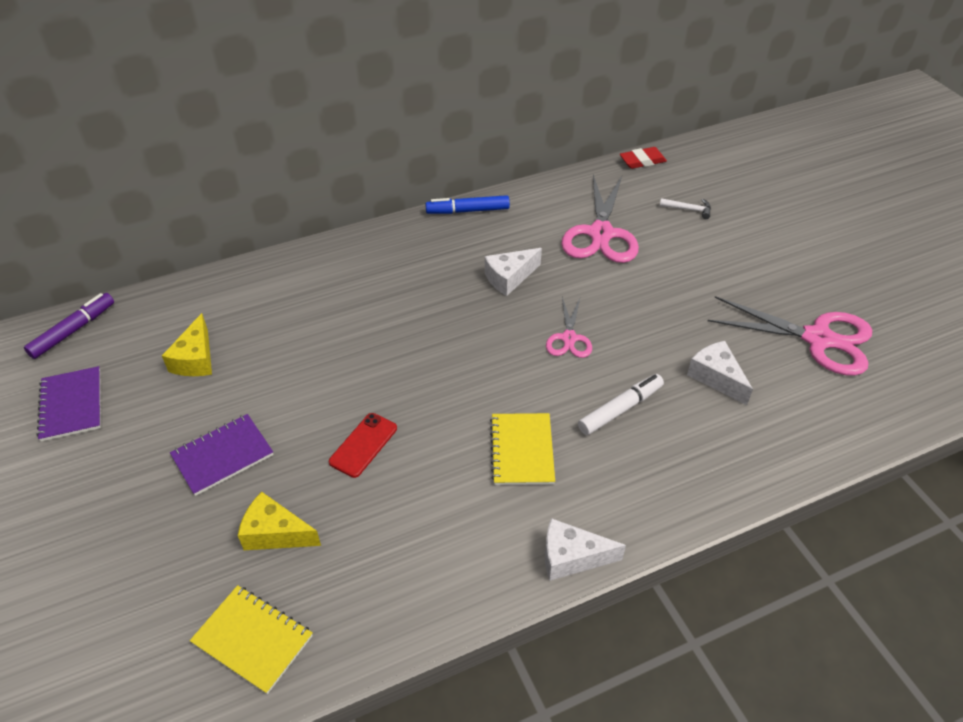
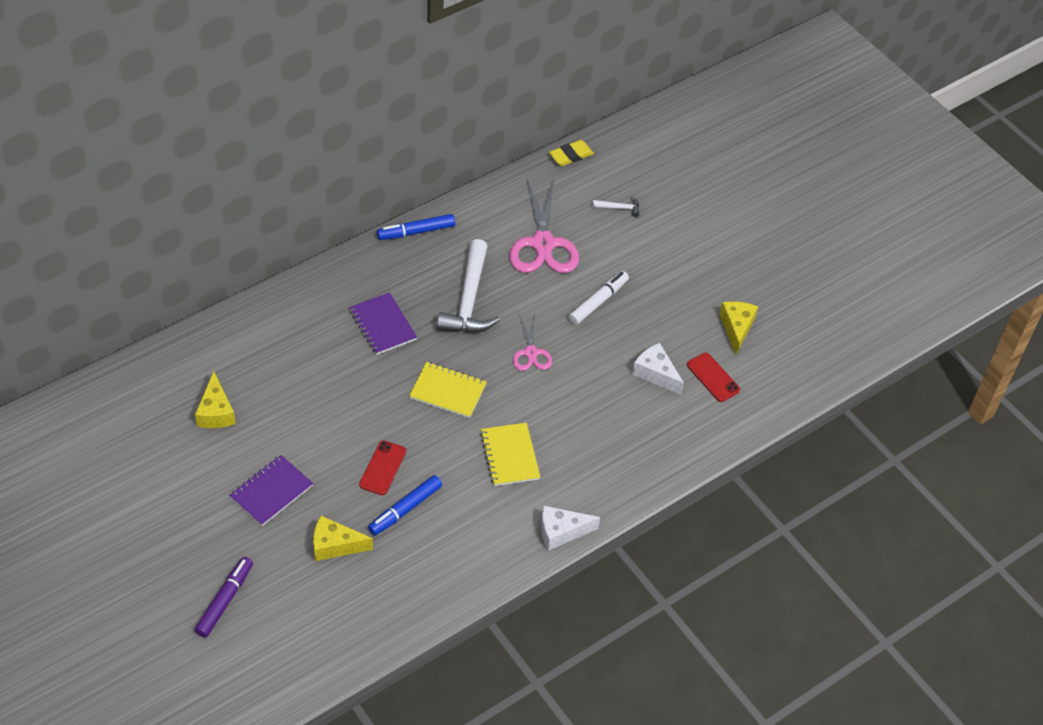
camera: 15 degrees left, 5 degrees up
(72, 405) = (126, 466): purple notebook -> purple notebook (383, 325)
(73, 330) = (95, 399): purple marker -> purple marker (225, 600)
(252, 640) = (344, 621): yellow notebook -> yellow notebook (447, 391)
(376, 499) = (405, 509): none -> blue marker
(509, 278) = (469, 300): white cheese -> white hammer
(620, 409) = (582, 411): white marker -> white marker (598, 302)
(642, 161) = (571, 155): red eraser -> yellow eraser
(787, 390) = (713, 377): none -> red phone
(818, 339) = (736, 328): pink scissors -> yellow cheese

